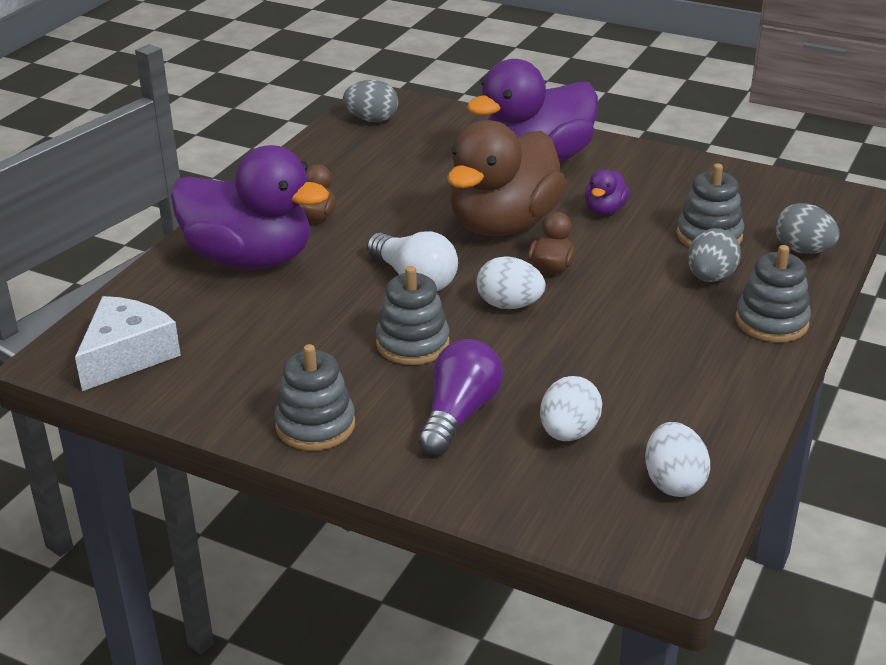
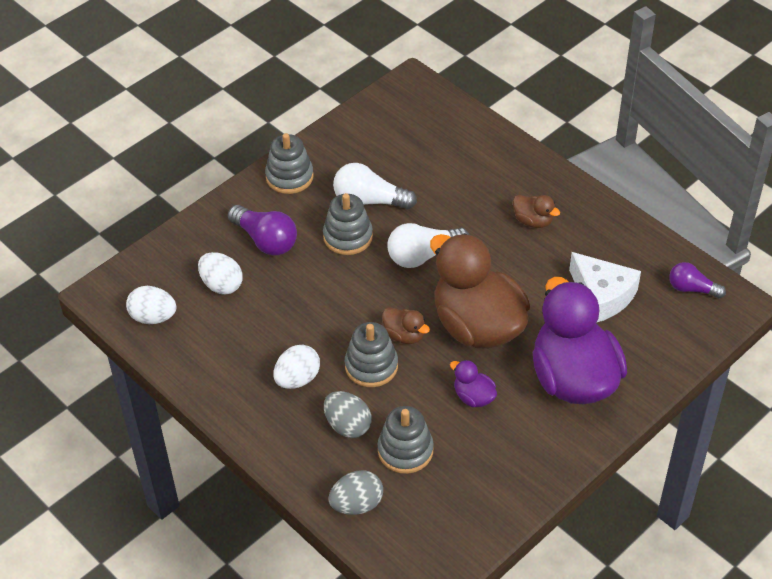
camera: 110 degrees right, 15 degrees up
(127, 355) = (399, 109): white cheese -> white cheese (602, 296)
(250, 259) = (488, 177): purple duck -> none
(334, 341) = (369, 201): none -> white light bulb
(372, 120) = (692, 289): grey egg -> purple light bulb
(509, 305) = (368, 297): white egg -> white egg (297, 379)
(771, 322) = (276, 437): grey stacking toy -> grey stacking toy (371, 366)

